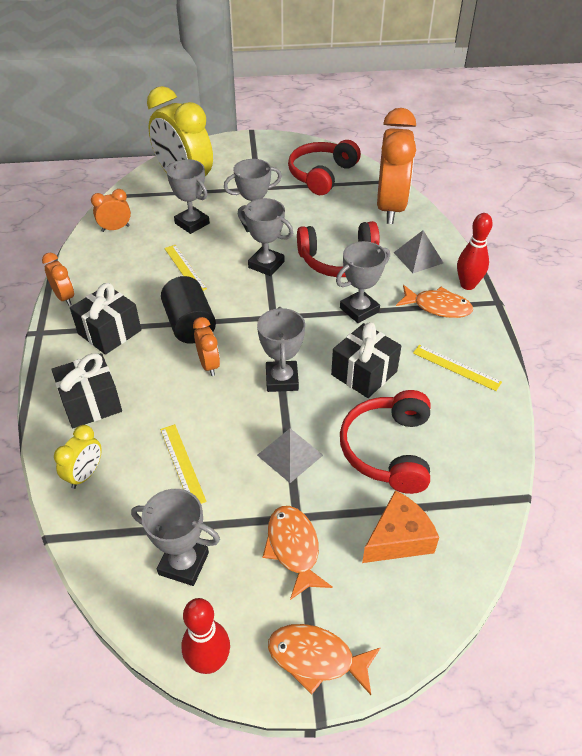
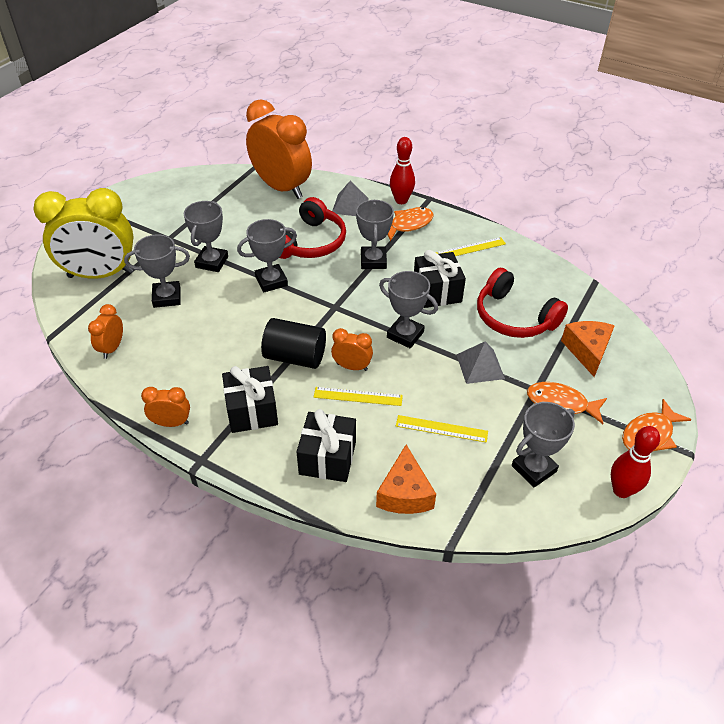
camera: 55 degrees left, 0 degrees up
(85, 474) = (404, 493): yellow clock -> orange cheese
(185, 268) = (221, 328): yellow ruler -> yellow ruler (358, 396)
(322, 175) = (198, 198): red headphones -> none

